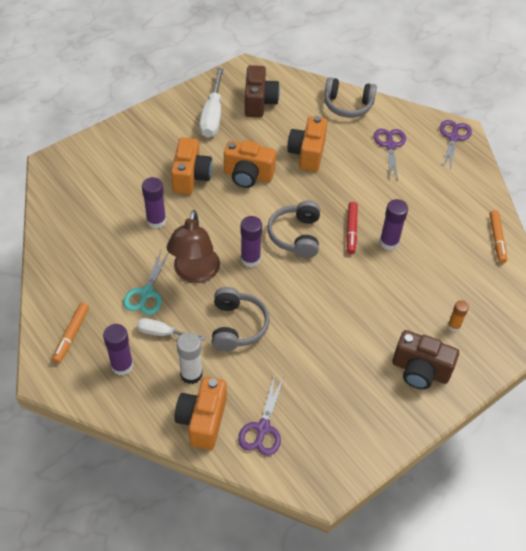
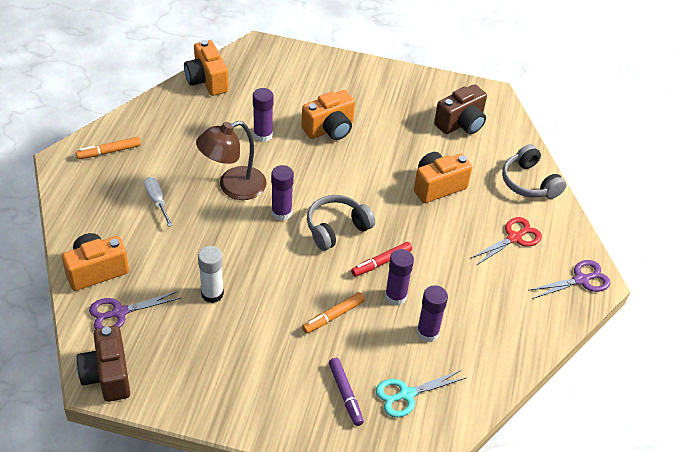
camera: 50 degrees right, 5 degrees down
(122, 366) = (106, 195): purple glue stick -> purple glue stick (427, 332)
(146, 293) = (186, 170): turquoise scissors -> turquoise scissors (406, 394)
(191, 374) = (133, 240): white glue stick -> white glue stick (212, 294)
(212, 116) = (411, 104): white screwdriver -> none
(237, 326) = (205, 242): grey headphones -> none
(248, 175) = (369, 162): orange camera -> orange camera (207, 81)
(390, 146) = (514, 238): purple scissors -> red scissors
(420, 371) = (271, 392): brown camera -> brown camera (107, 375)
(454, 326) = (345, 394): orange glue stick -> purple marker
(497, 239) = (486, 378): orange marker -> orange marker (334, 316)

